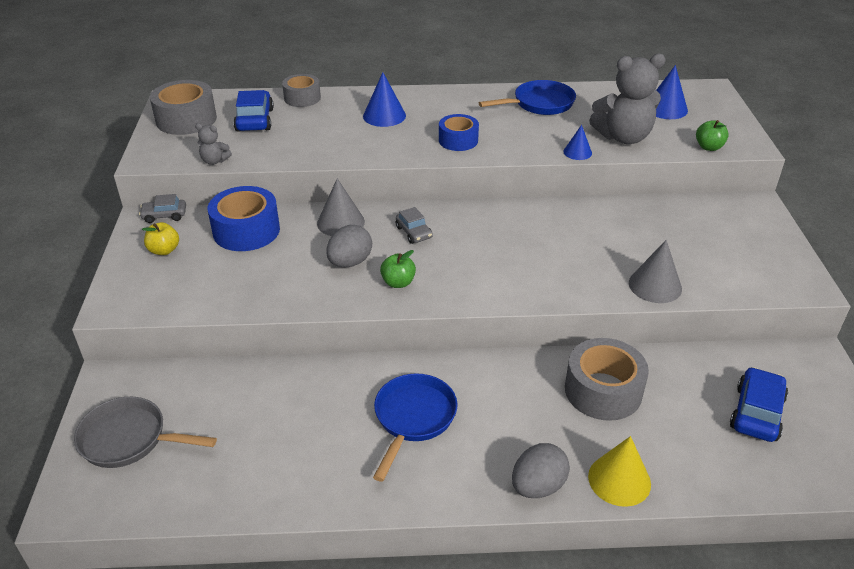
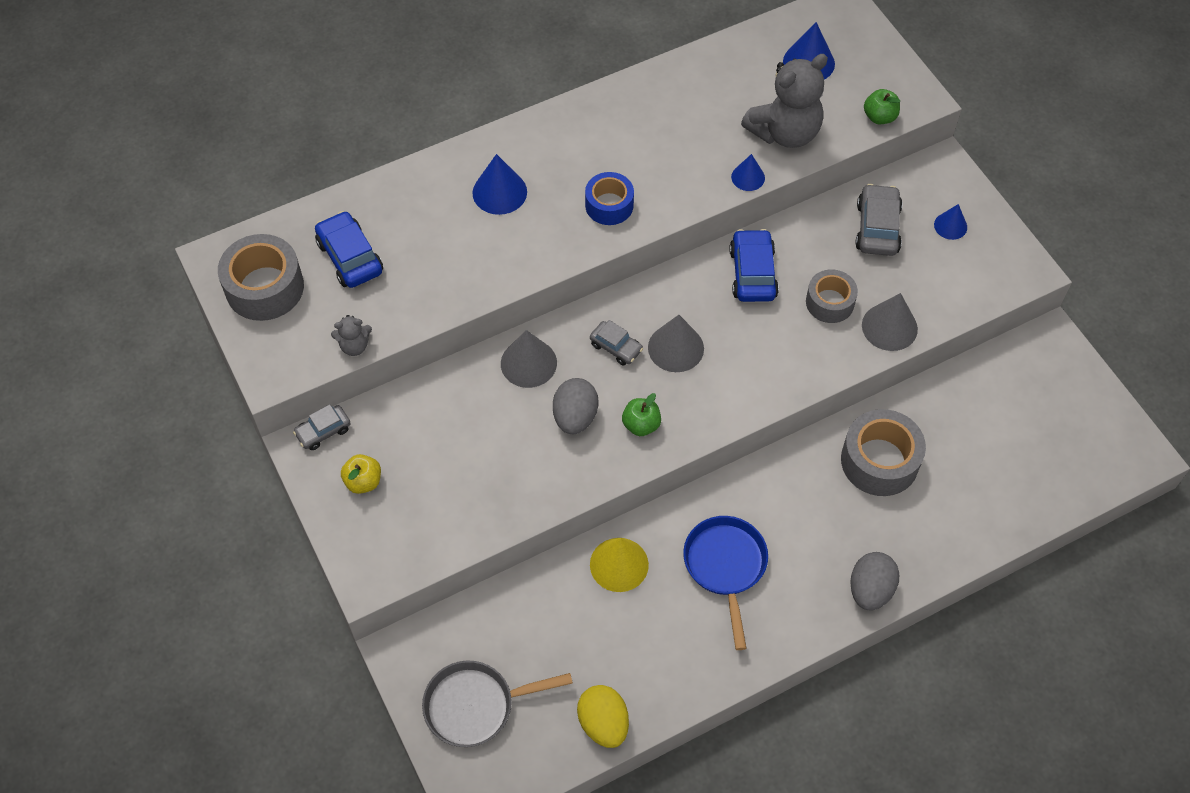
camera: 25 degrees left, 20 degrees up
(220, 496) = (603, 723): none -> yellow egg
(246, 231) = (433, 417): blue tape -> none
(302, 98) = (379, 195): grey tape -> grey tape (830, 302)
(461, 246) = (676, 348): none -> grey cone
(539, 104) = (666, 104): blue pan -> none
(619, 480) = (934, 553): yellow cone -> yellow cone (619, 564)
(678, 224) = (877, 228): none -> grey car
(746, 239) = (950, 226): none -> blue cone
(756, 413) = (1020, 430): blue car -> blue car (753, 273)

